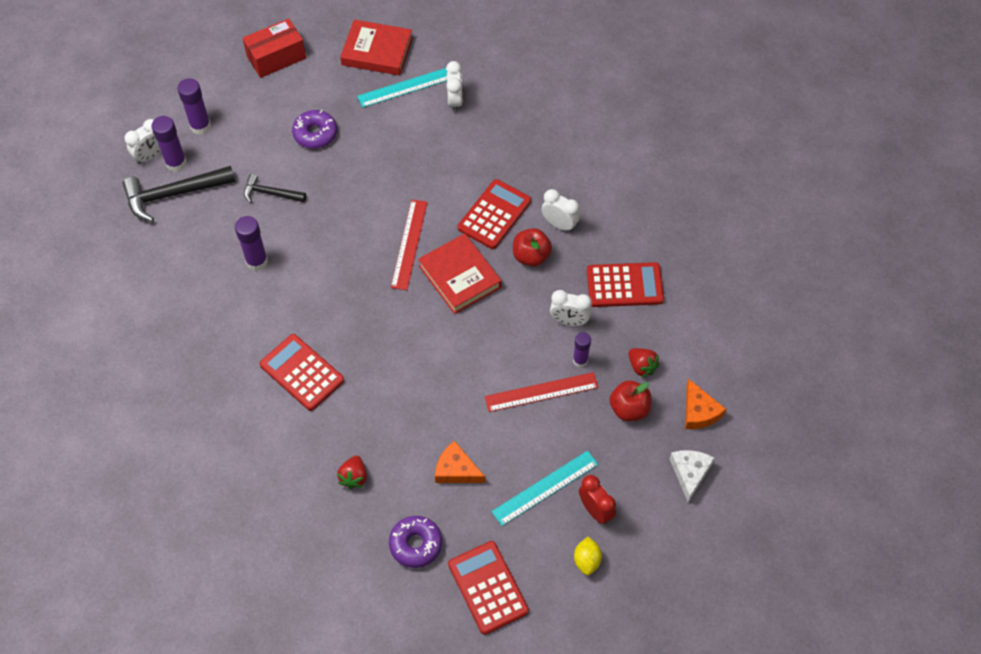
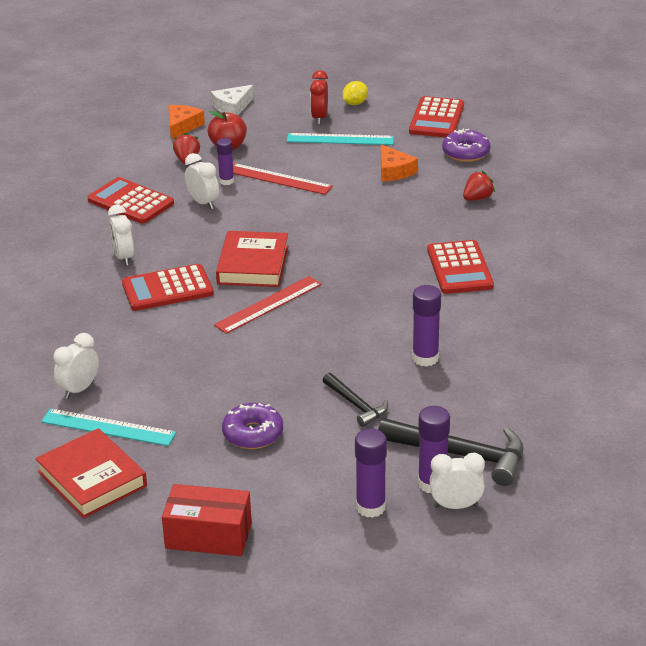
camera: 140 degrees left, 25 degrees down
(531, 256) = (176, 250): red apple -> none

